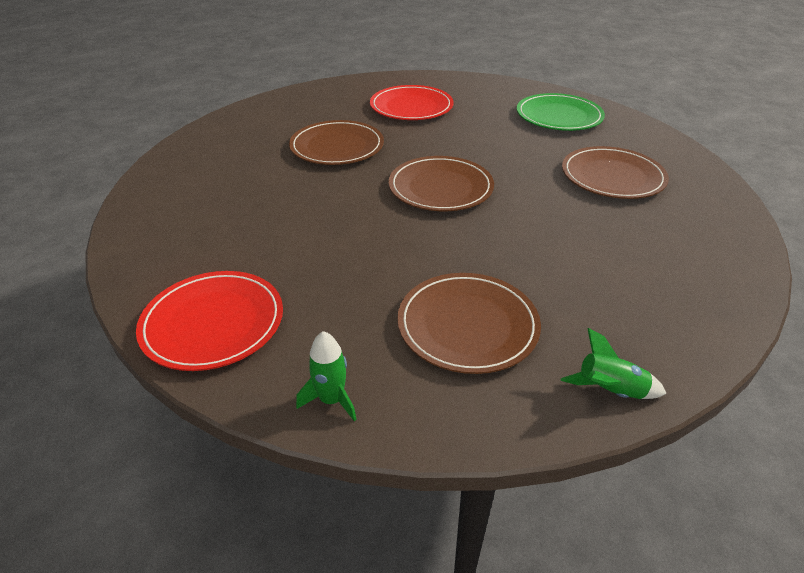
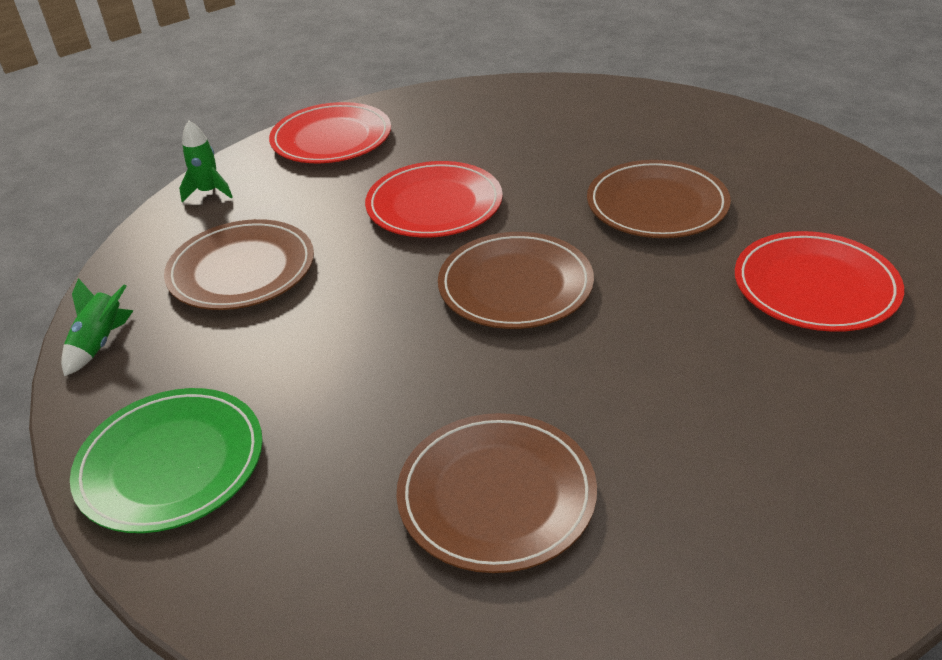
camera: 105 degrees right, 0 degrees up
(345, 234) = (434, 205): none -> red plate
(559, 116) = (782, 495): green plate -> green plate (171, 463)

